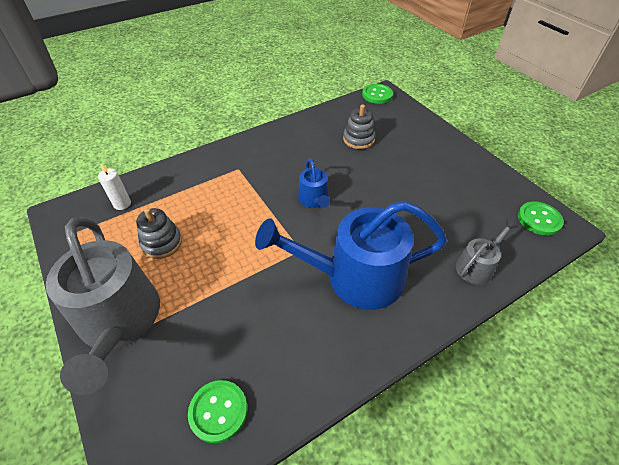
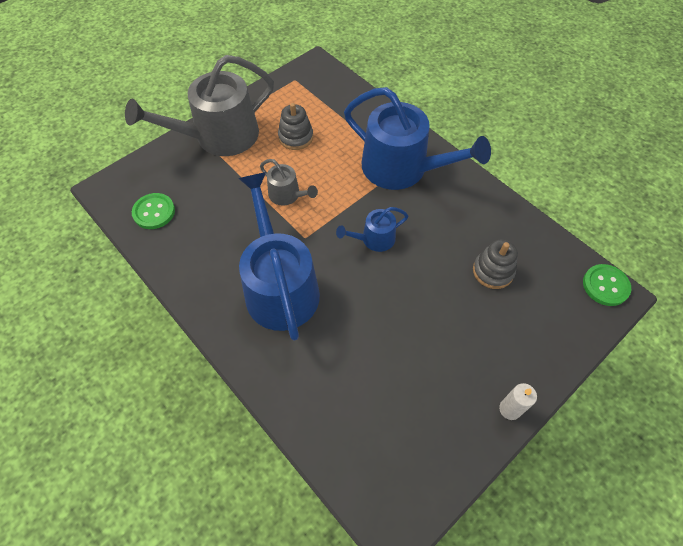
camera: 80 degrees right, 10 degrees up
(122, 204) = (334, 98): white candle -> white candle (509, 409)
(240, 170) = (402, 168): none -> blue watering can
(476, 266) = (310, 403): grey watering can -> grey watering can (287, 195)
(539, 219) = (400, 490): green button -> none

